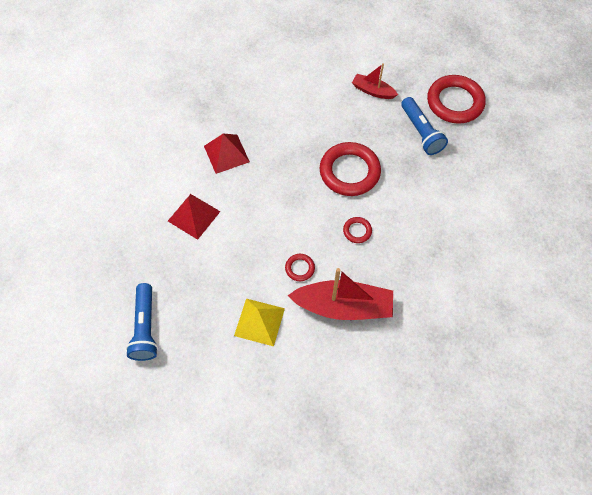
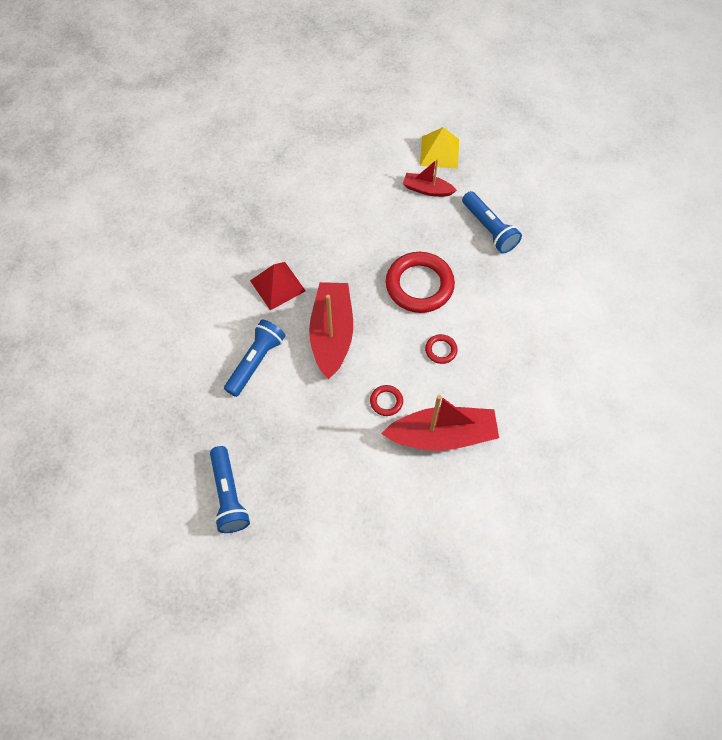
camera: 10 degrees left, 0 degrees up
(194, 216) = (256, 362): red pyramid -> blue flashlight
(259, 321) = (354, 467): yellow pyramid -> yellow pyramid (439, 152)
(264, 202) = (332, 334): none -> red boat
(455, 102) = (520, 189): red ring -> none

